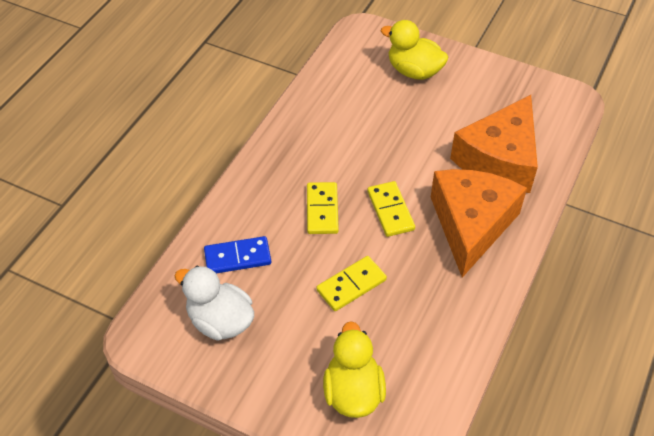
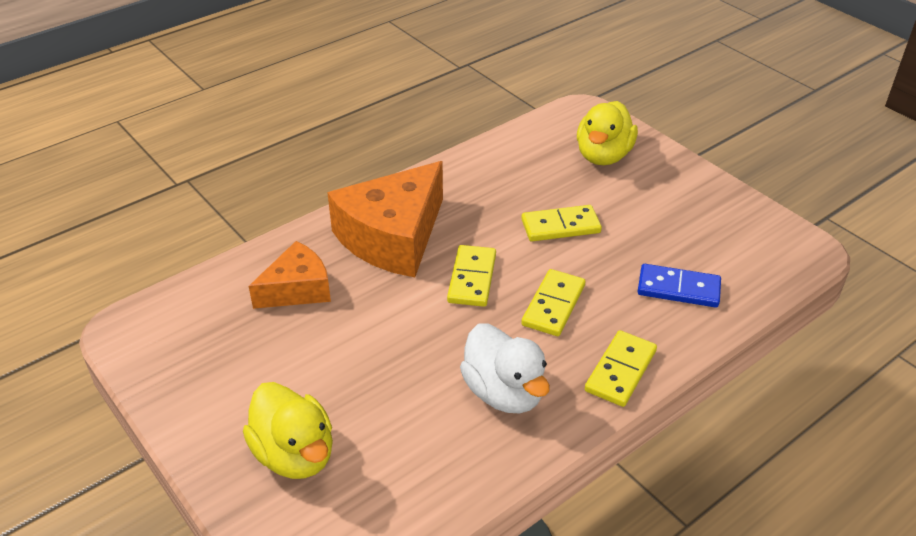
camera: 155 degrees left, 10 degrees down
(220, 321) = (715, 238): white duck -> white duck (504, 393)
(258, 178) = (620, 371): none -> yellow domino
(500, 159) = (297, 289): orange cheese -> orange cheese, size x0.58

